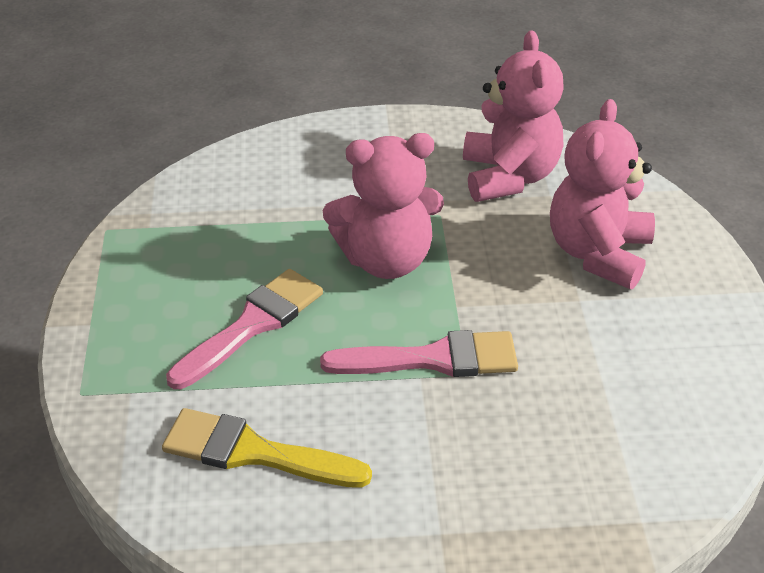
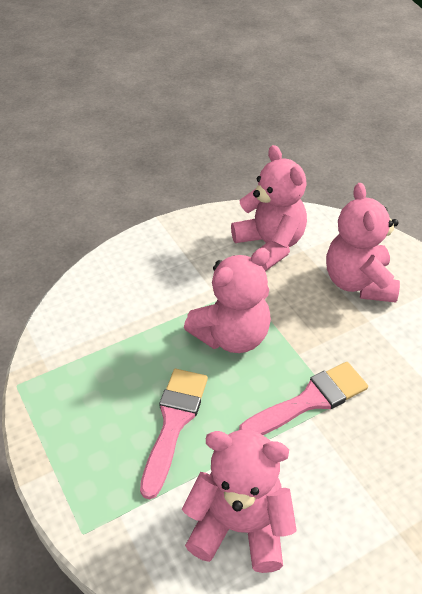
camera: 25 degrees left, 5 degrees up
(254, 452) = (240, 526): yellow brush -> pink teddy bear

